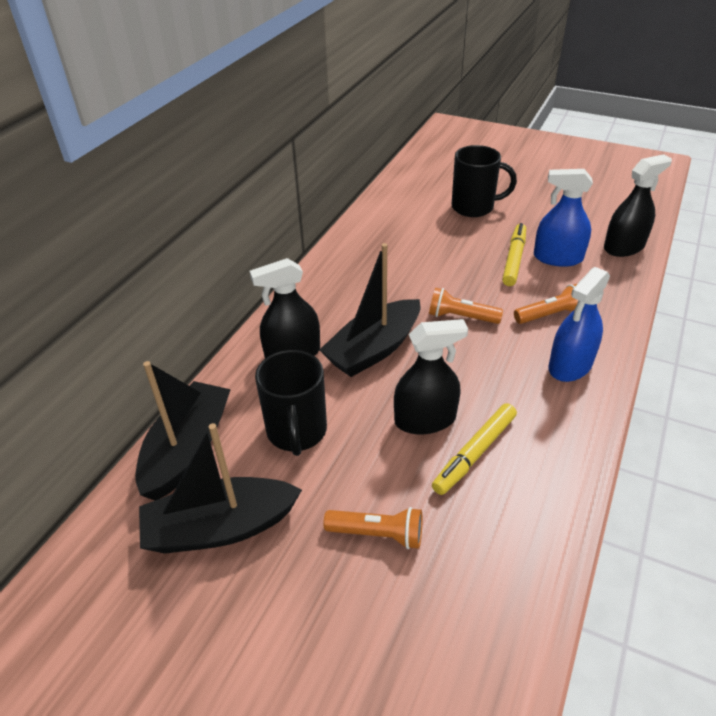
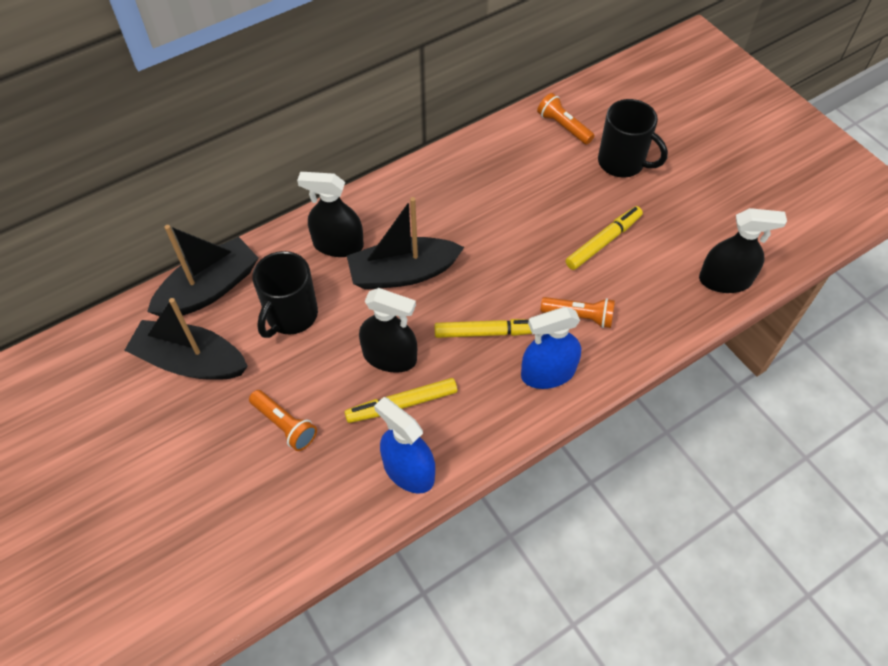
camera: 30 degrees right, 15 degrees up
(461, 317) = (500, 279): orange flashlight -> orange flashlight (563, 126)
(491, 359) = (488, 332): none -> yellow marker
(558, 258) = (646, 260): blue spray bottle -> blue spray bottle (408, 470)

